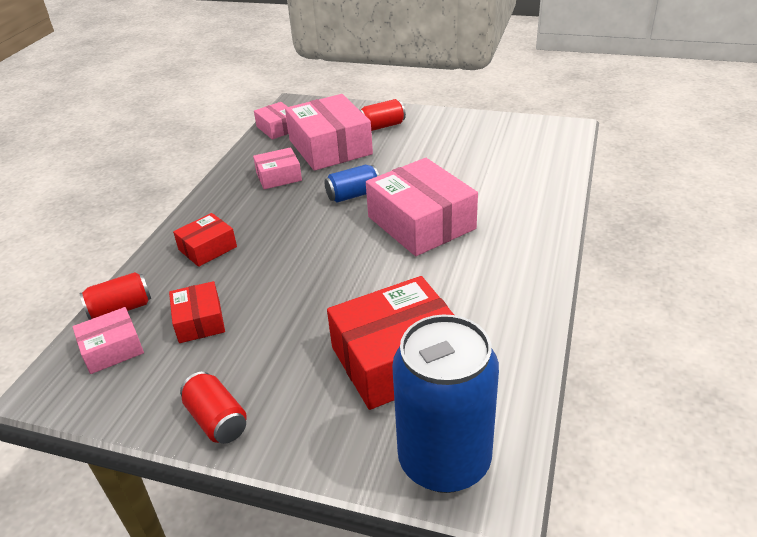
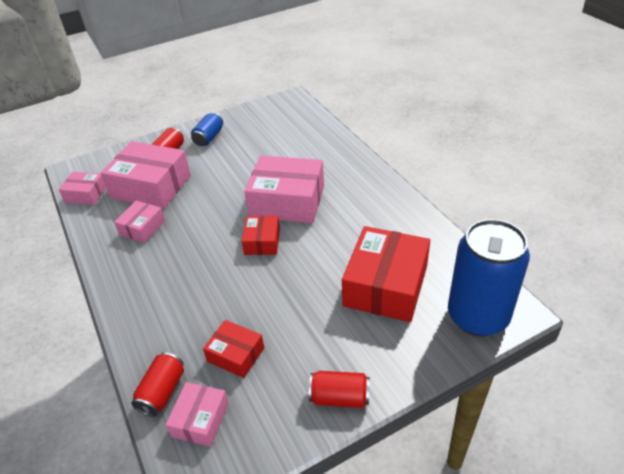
camera: 45 degrees left, 5 degrees up
(207, 248) = (164, 307): red box -> red box (262, 242)
(353, 195) = (217, 209): blue can -> blue can (209, 137)

